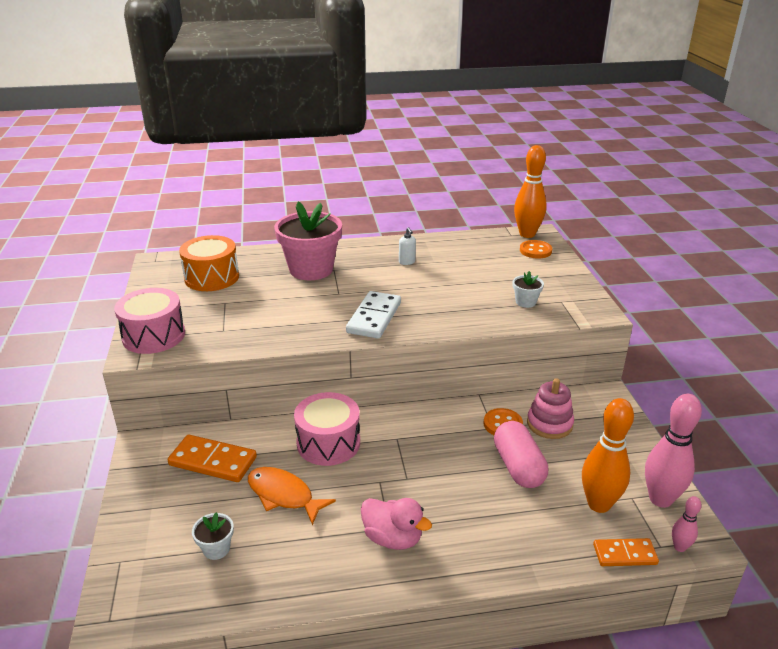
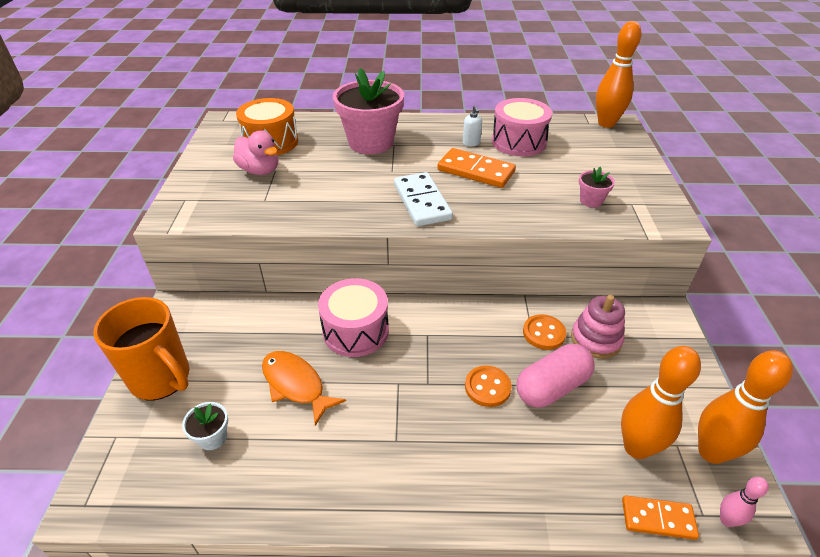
camera: 10 degrees right, 10 degrees up
(149, 507) = (161, 378): none -> orange mug
(154, 336) = (195, 199): pink drum -> pink drum (518, 142)
(213, 461) = (236, 336): orange domino -> orange domino (476, 171)
(374, 317) = (422, 202): white domino -> white domino turned 45 degrees counterclockwise
(393, 538) = (397, 454): pink duck -> pink duck (260, 170)
(518, 467) = (552, 387): pink capsule -> pink capsule turned 60 degrees clockwise
(525, 302) = (591, 200): white flower pot -> pink flower pot
(535, 251) = (612, 142): orange button -> orange button (487, 387)
(660, 499) = (711, 452): pink bowling pin -> orange bowling pin

